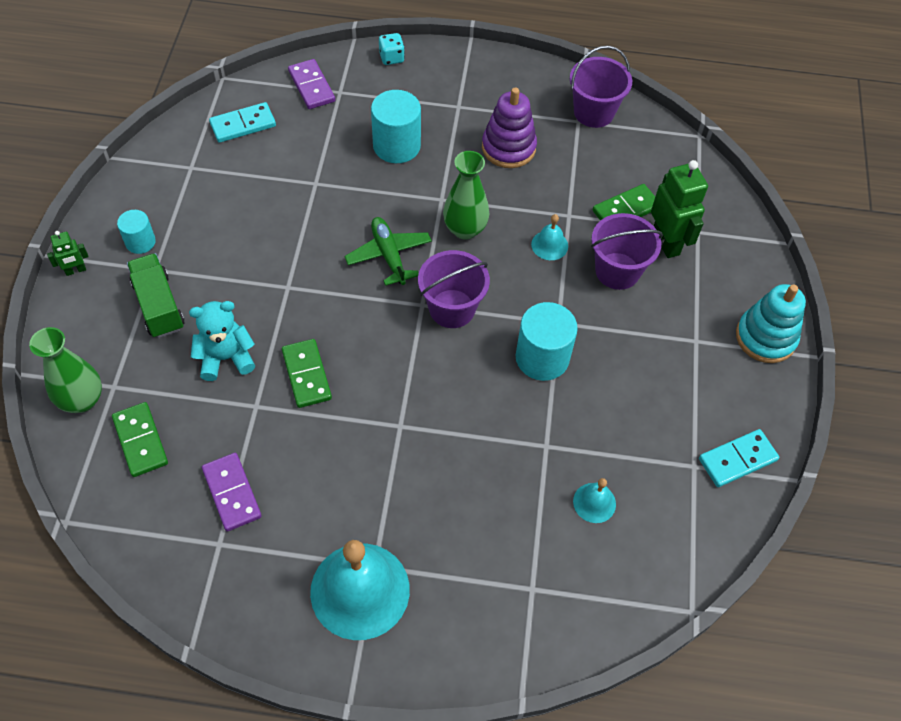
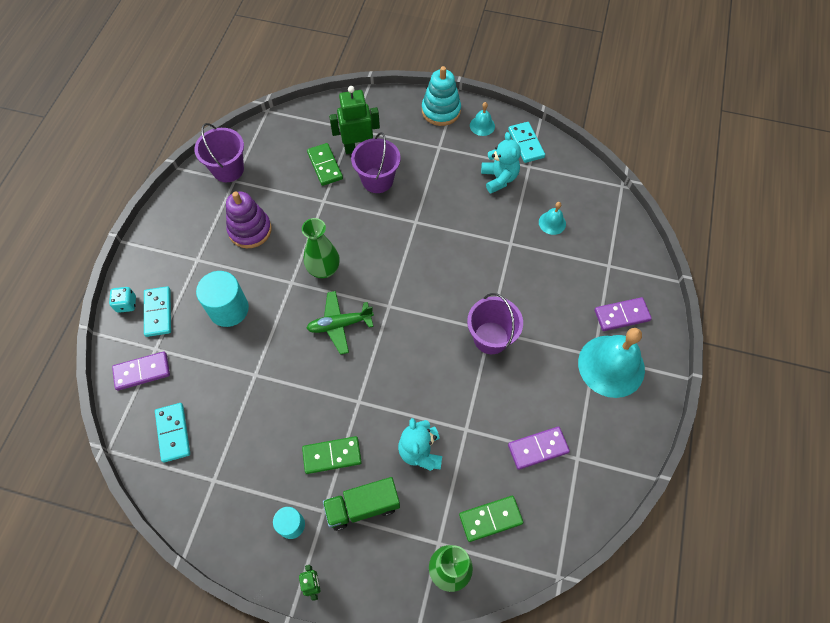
camera: 80 degrees left, 5 degrees up
(307, 375) = (442, 391): green domino -> green domino (332, 455)
(384, 85) = (158, 312): none -> turquoise domino
(445, 607) = (621, 315): none -> purple domino
(452, 309) = (395, 286): purple bucket -> purple bucket (491, 338)
(542, 358) = (443, 235): turquoise cylinder -> none
(549, 245) = (348, 217): turquoise bell -> turquoise bell (482, 125)
(659, 424) = (499, 178): none -> turquoise teddy bear

